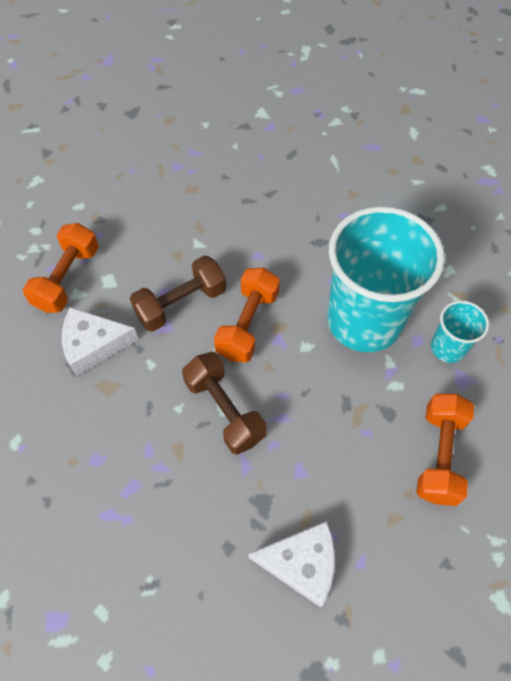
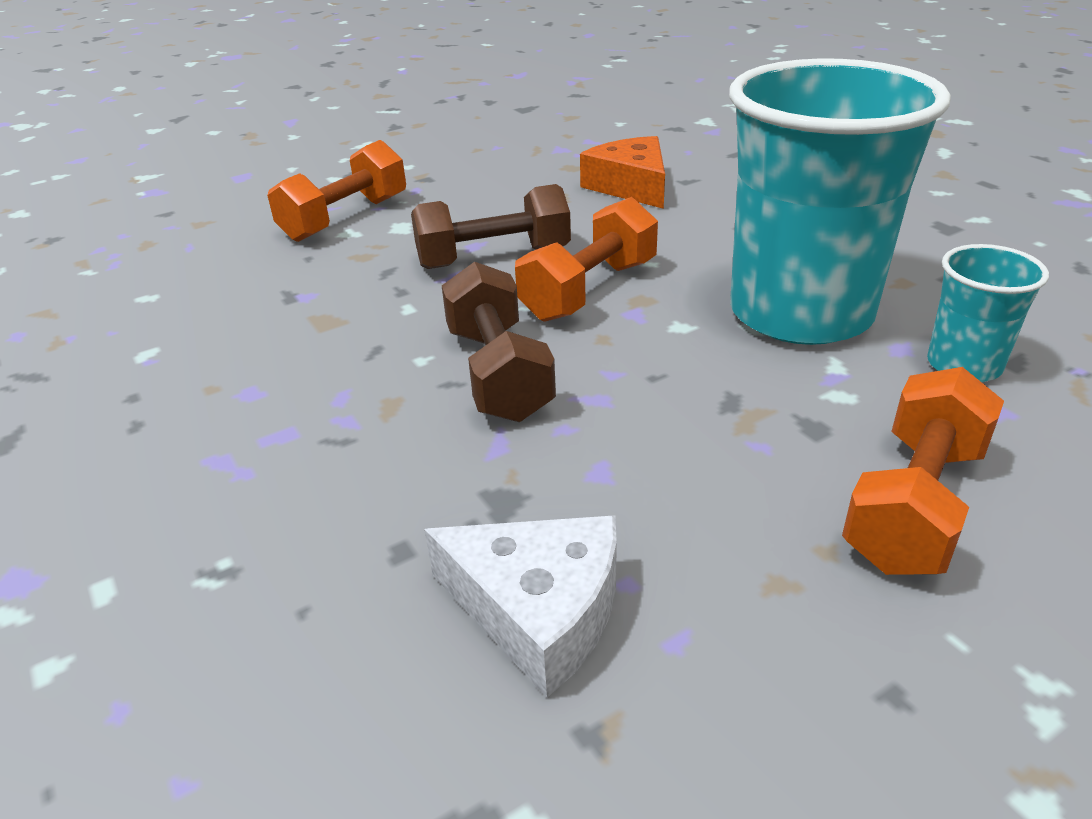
camera: 20 degrees right, 25 degrees down
(93, 345) = (336, 278): white cheese -> none
(237, 206) = (630, 186): none -> orange cheese

